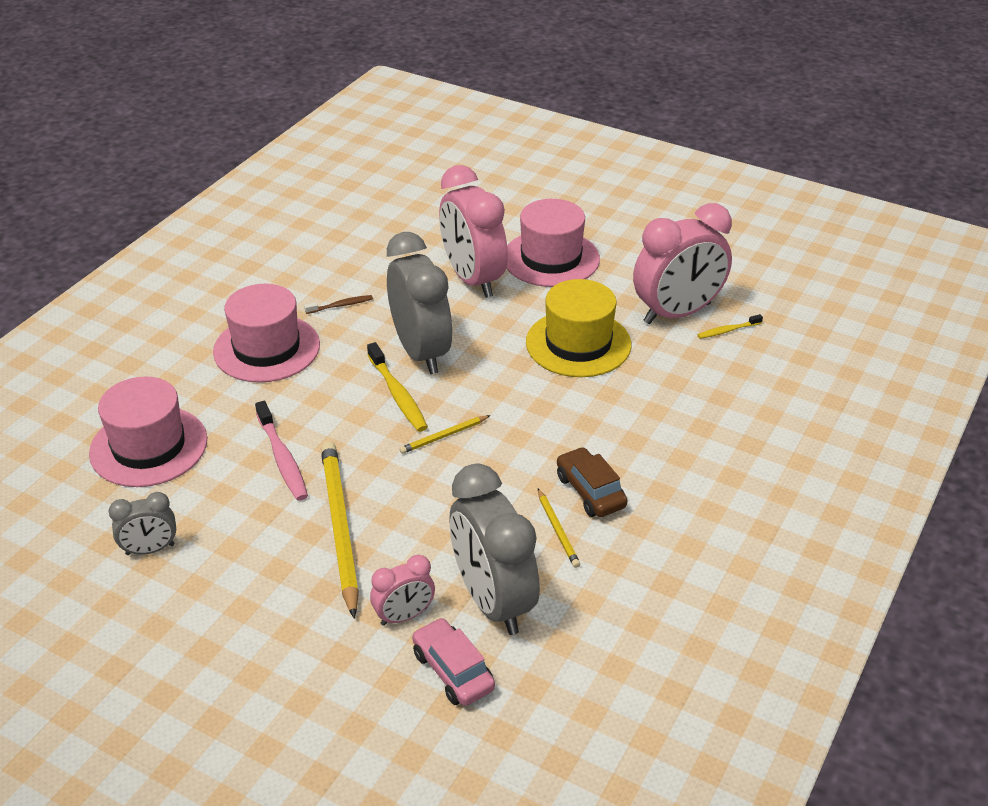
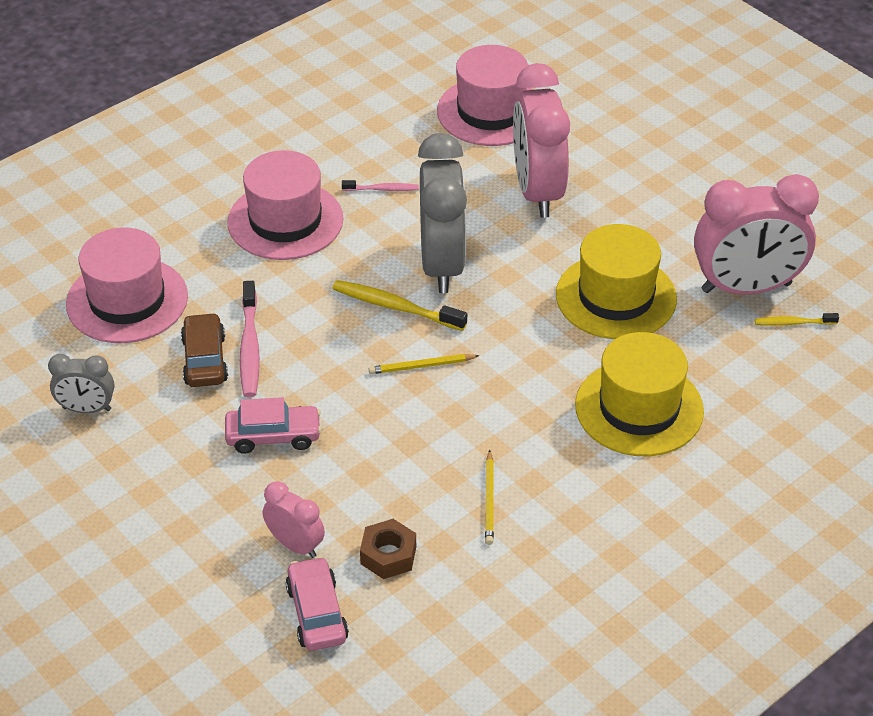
camera: 20 degrees right, 5 degrees up
(339, 527) = (273, 436): yellow pencil -> pink car
(341, 305) = (382, 189): brown toothbrush -> pink toothbrush
(398, 394) = (395, 307): yellow toothbrush -> yellow toothbrush turned 120 degrees clockwise
(404, 616) = (295, 545): pink clock -> pink clock turned 135 degrees counterclockwise
(493, 601) = (388, 555): grey clock -> brown nut
(551, 258) = (637, 186): pink hat -> pink hat (491, 111)
(590, 491) = (544, 468): brown car -> brown car (205, 360)
(643, 424) = (639, 408): none -> yellow hat

